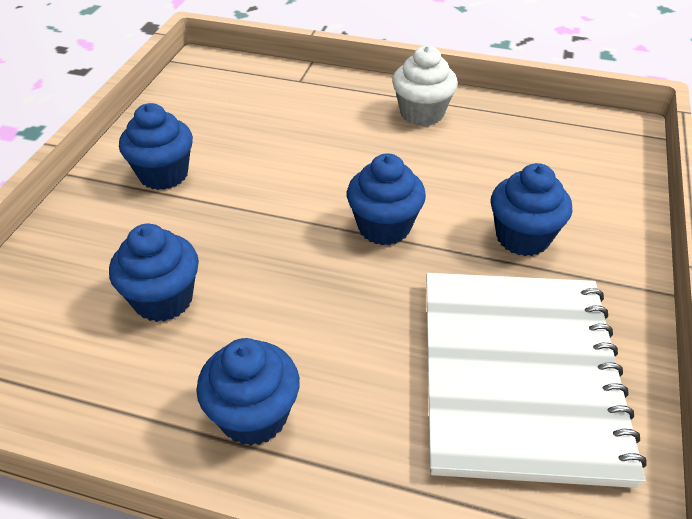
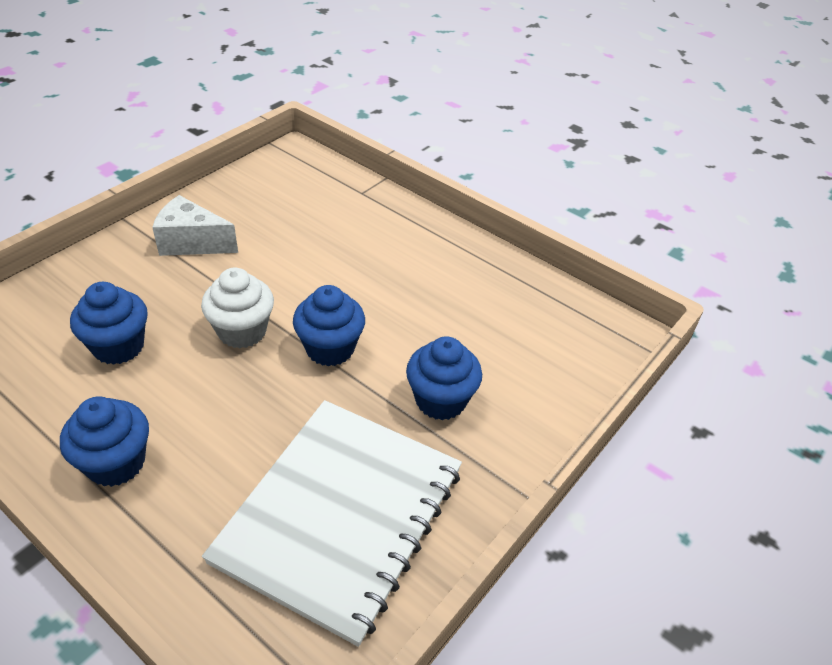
camera: 20 degrees right, 0 degrees up
(163, 174) = (192, 243): blue cupcake -> white cheese
(422, 113) = (443, 256): white cupcake -> white cupcake (242, 331)

